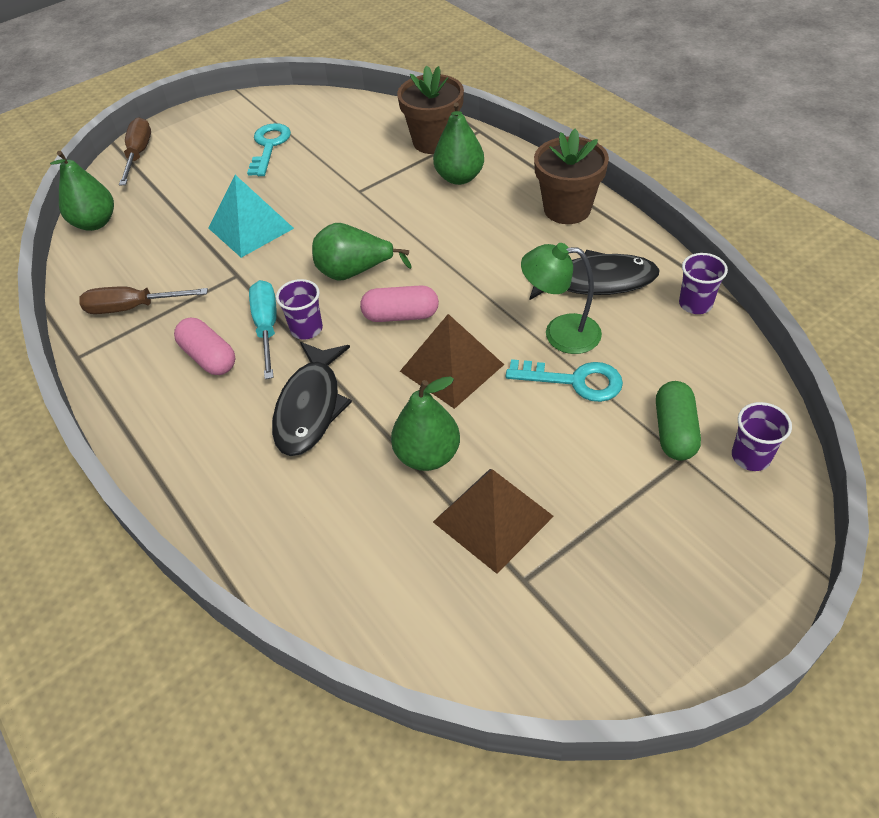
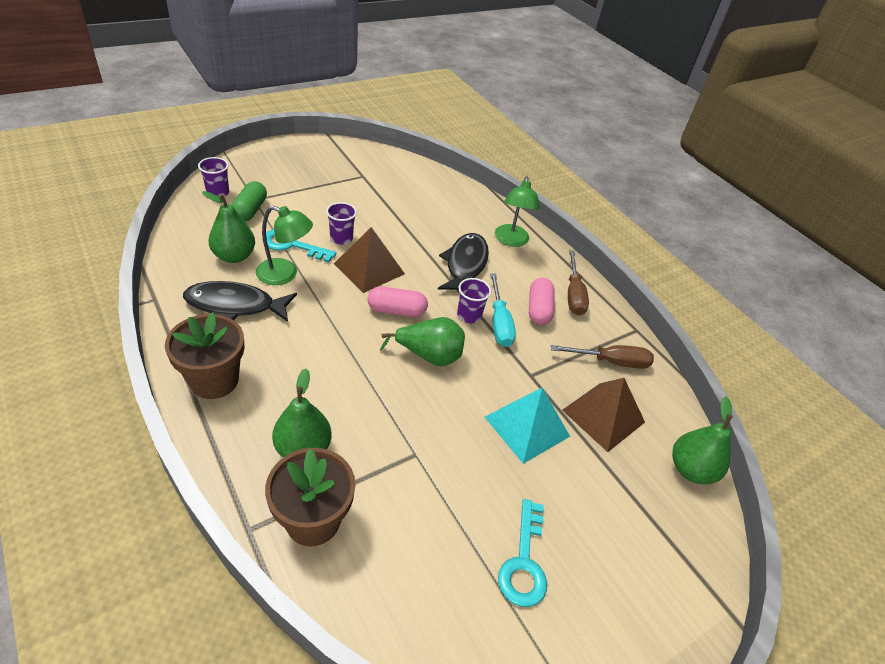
camera: 175 degrees right, 5 degrees down
(138, 154) = (693, 586): brown screwdriver -> brown screwdriver (573, 295)
(209, 357) = (538, 309): pink capsule -> pink capsule turned 45 degrees clockwise
(229, 476) = (511, 241): none -> green lamp
(427, 455) = (397, 228): green pear -> green pear (234, 256)
(492, 519) = (369, 197): brown pyramid -> brown pyramid (603, 416)
(695, 304) = (174, 273): purple cup -> purple cup (341, 238)

